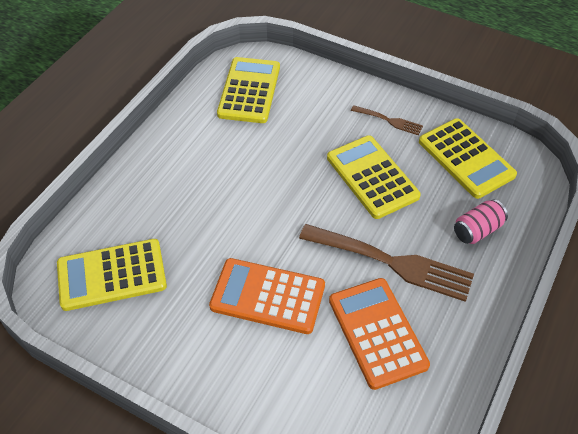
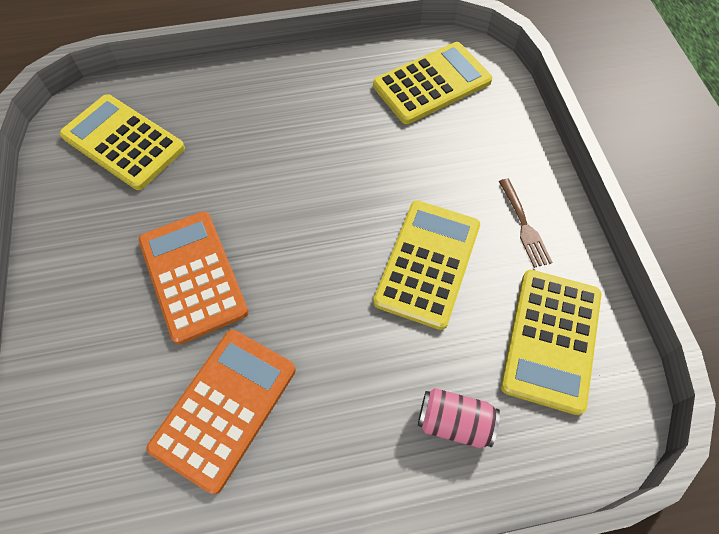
camera: 50 degrees right, 10 degrees up
(392, 262) = (329, 362): brown fork -> none

